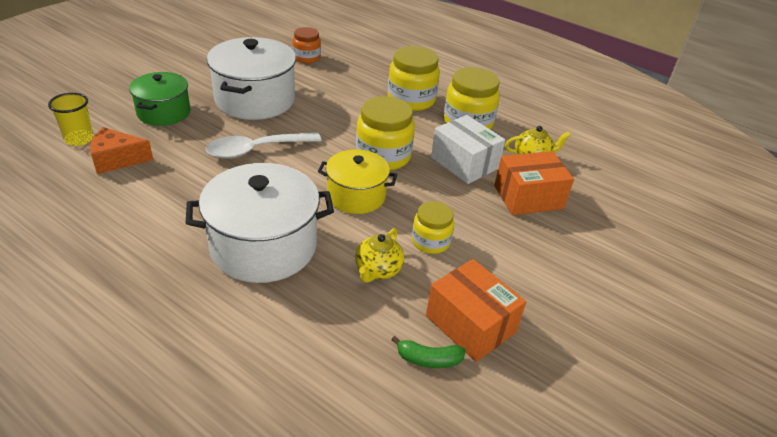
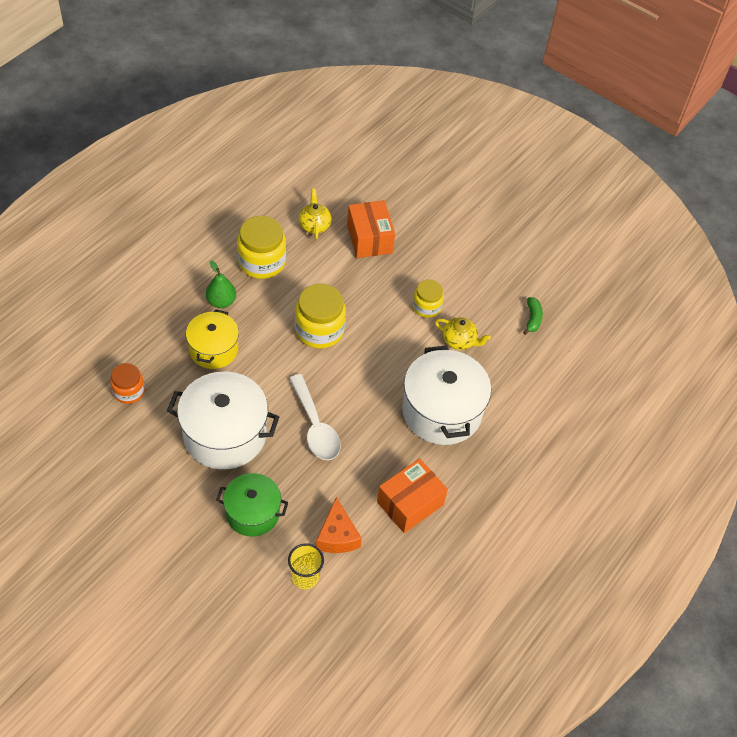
camera: 90 degrees left, 15 degrees up
(356, 196) = (376, 351): yellow pot -> yellow pot (213, 349)
(411, 100) = (221, 301): yellow jar -> green pear
(464, 163) = (326, 273): white box -> none
(470, 324) = (502, 294): orange box -> orange box (410, 503)

